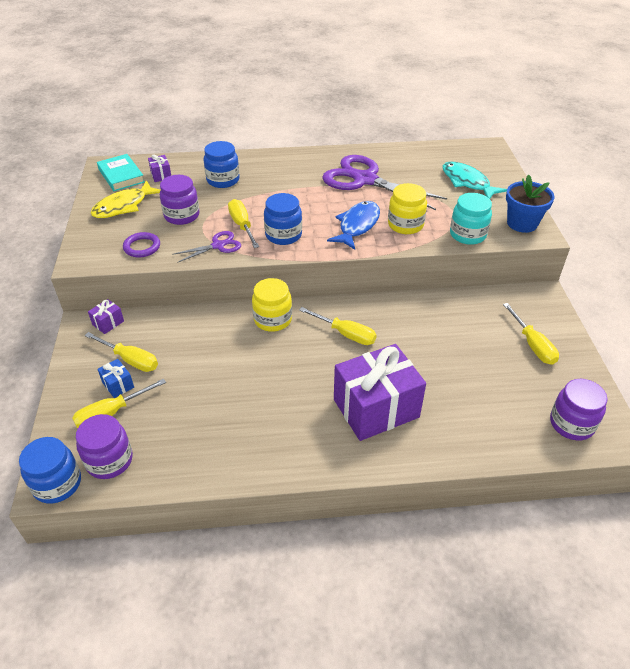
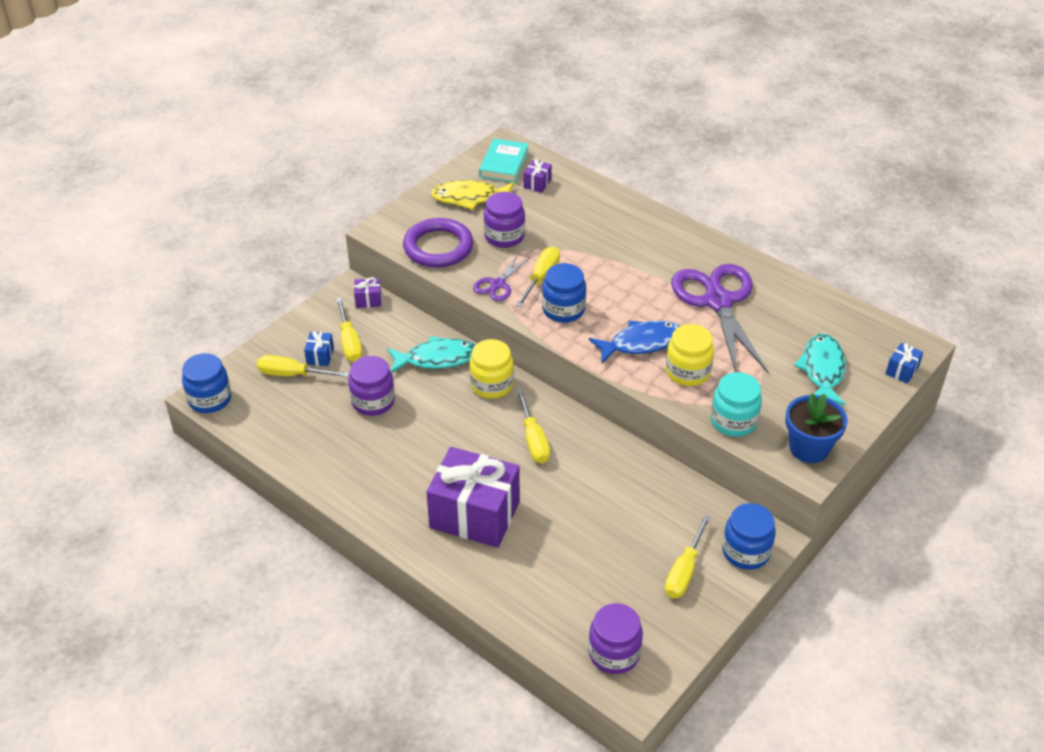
camera: 45 degrees right, 0 degrees up
(109, 460) = (255, 408): purple jar -> purple jar (373, 401)
(142, 247) = (438, 247): purple ring -> purple ring, size x1.76
(212, 328) = (437, 358): none -> turquoise fish
(218, 245) = (497, 284): purple scissors -> purple scissors turned 105 degrees clockwise
(223, 180) = (584, 221): blue jar -> blue jar (746, 552)
(501, 161) = (902, 370): none -> blue gift

